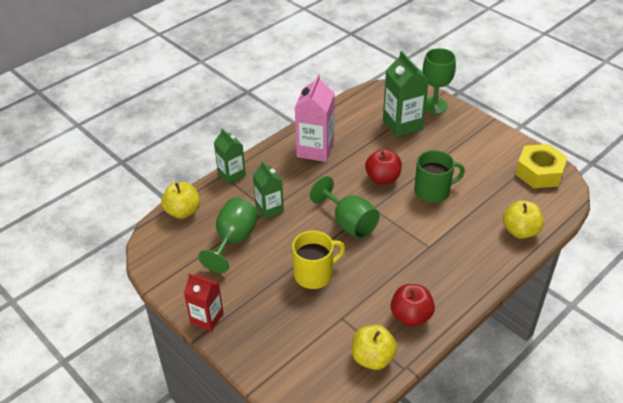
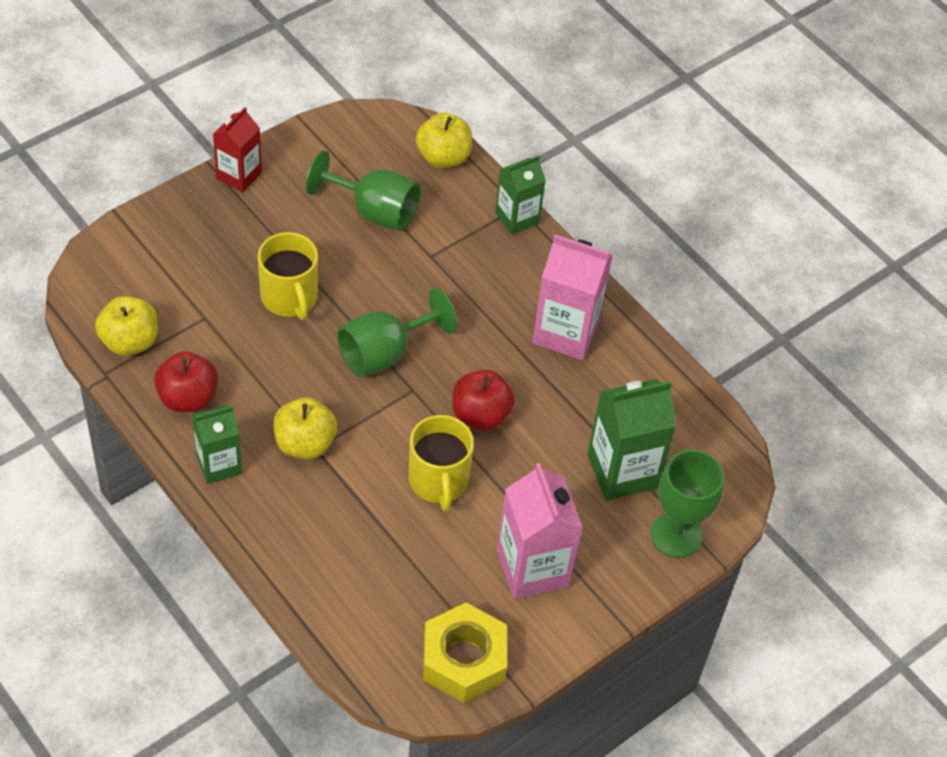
camera: 90 degrees right, 10 degrees up
(269, 208) = (433, 258): green carton -> green carton (219, 464)
(433, 191) = (438, 480): green mug -> yellow mug
(474, 152) = (532, 568): none -> pink carton
(520, 231) = (324, 585): yellow apple -> yellow apple (304, 443)

